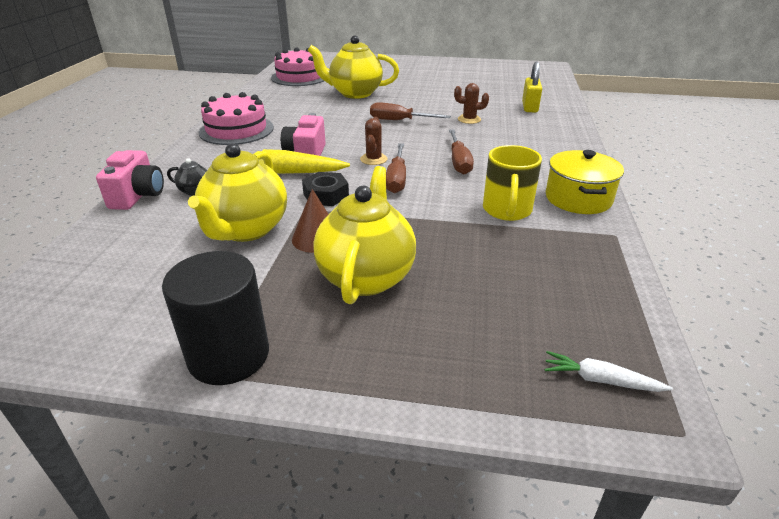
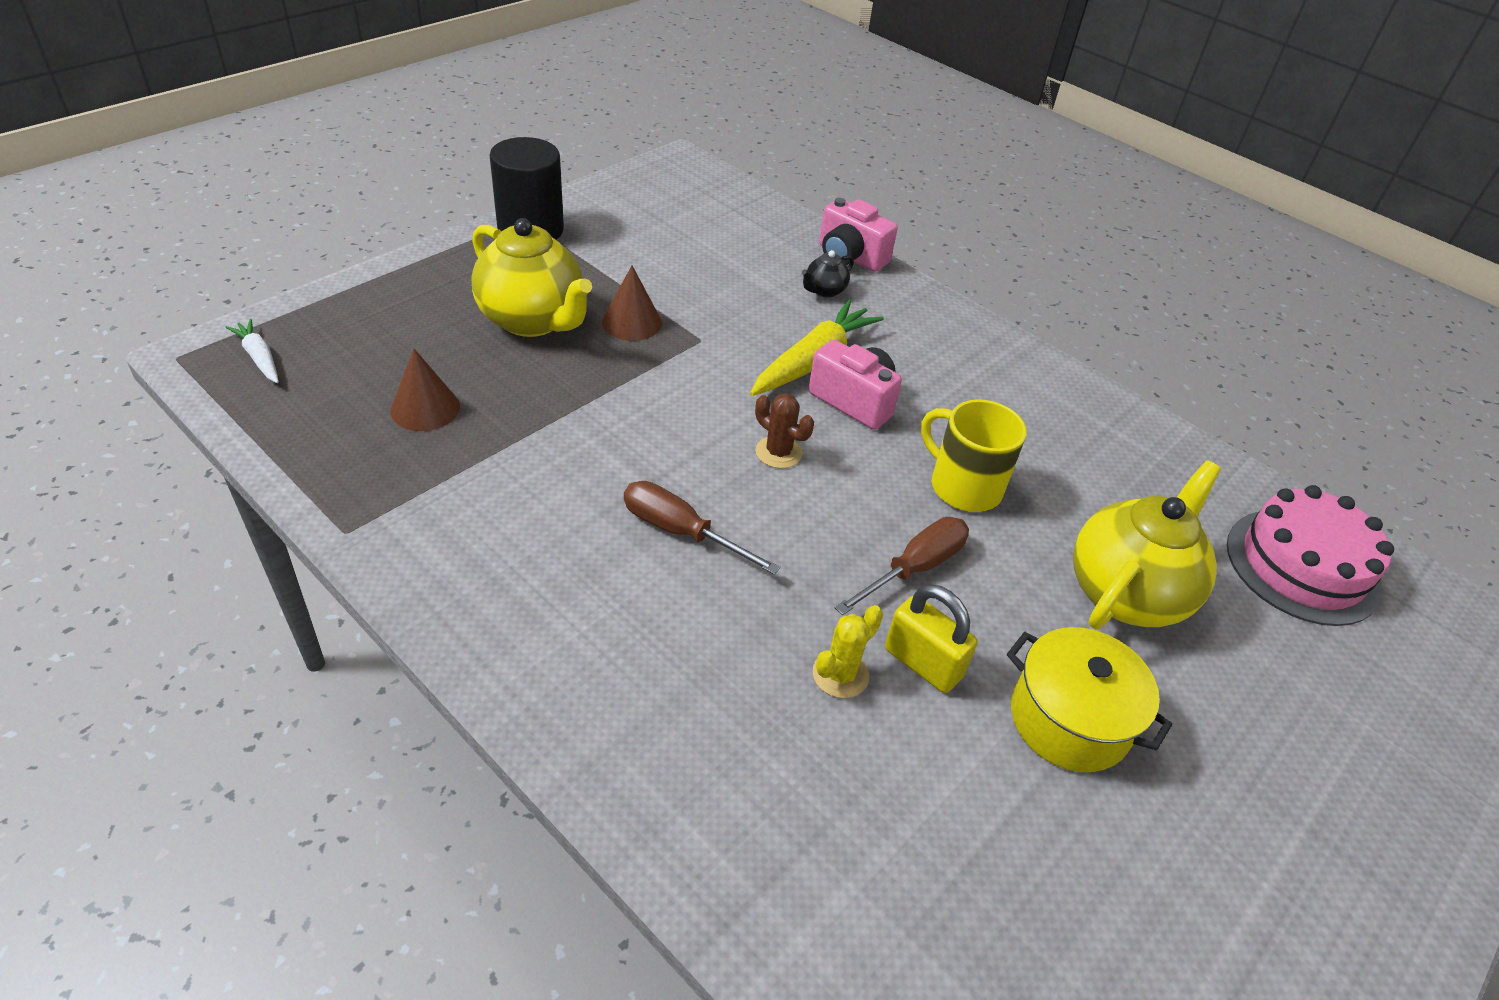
camera: 120 degrees right, 10 degrees up
(236, 130) = (1010, 378): pink cake -> none
(246, 230) = (700, 291): yellow teapot -> none
(326, 195) = (717, 366): black nut -> none
(397, 179) = (696, 440): brown screwdriver -> none
(469, 119) = (840, 674): brown cactus -> yellow cactus
(507, 210) = (509, 482): yellow mug -> yellow mug (963, 486)
(509, 266) = (425, 408): none -> brown cone
(529, 107) = (824, 852): yellow padlock -> yellow padlock (923, 663)
(578, 199) = (444, 572): yellow pot -> yellow pot (1069, 720)
(600, 380) = (259, 357): white carrot -> white carrot turned 90 degrees counterclockwise

